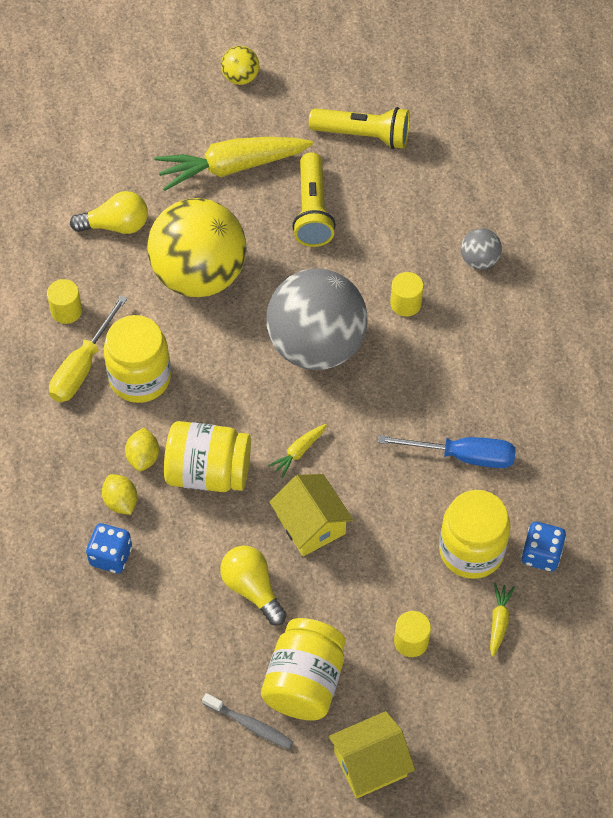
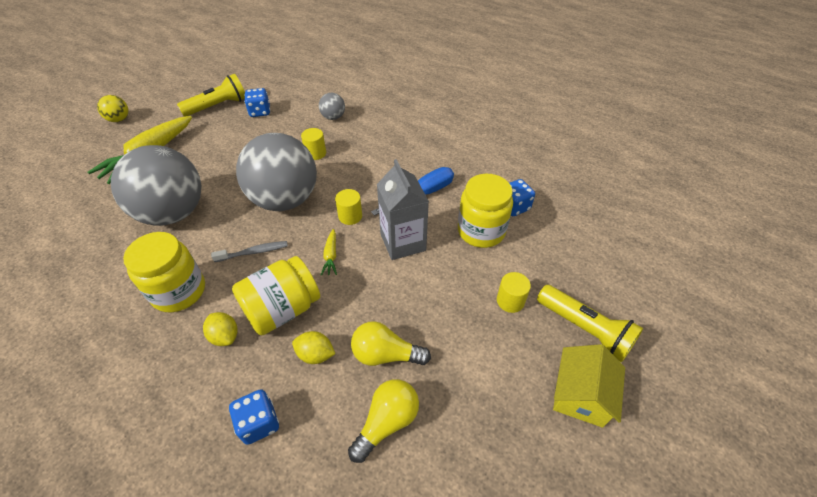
camera: 45 degrees left, 10 degrees down
(66, 311) = (83, 291): yellow cylinder -> yellow cylinder (350, 216)
(82, 366) = (125, 315): yellow screwdriver -> none
(116, 225) = (87, 223): yellow light bulb -> yellow light bulb (387, 422)
(121, 502) = (233, 378): yellow lemon -> yellow lemon (315, 354)
(199, 275) = (173, 213): yellow ball -> grey ball
(250, 725) = (484, 448): grey toothbrush -> grey toothbrush (253, 252)
(304, 682) = (483, 382): yellow jar -> none
(311, 524) = (381, 287): yellow house -> none
(312, 211) = (219, 147): yellow flashlight -> yellow flashlight (584, 329)
(380, 495) = (403, 242): none -> grey carton
(402, 183) = (260, 112): none -> blue dice
(499, 621) = (537, 252): yellow carrot -> none

